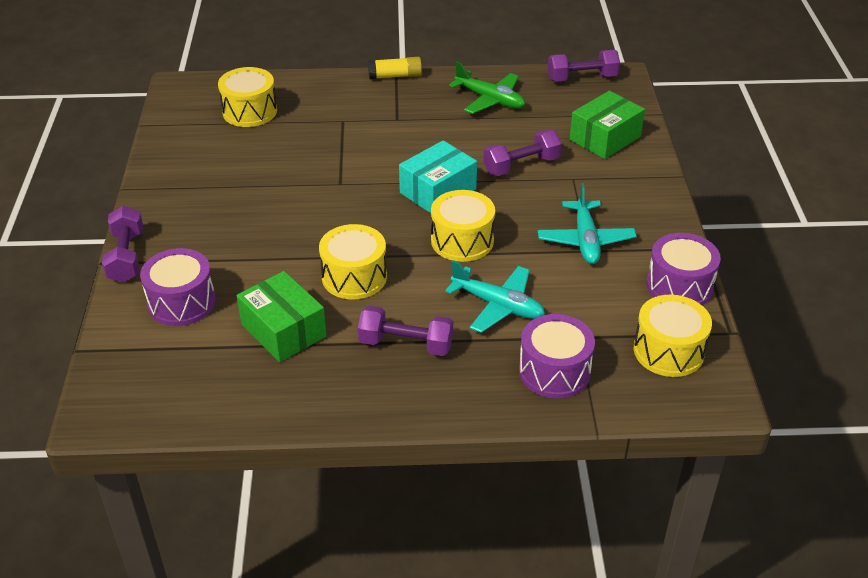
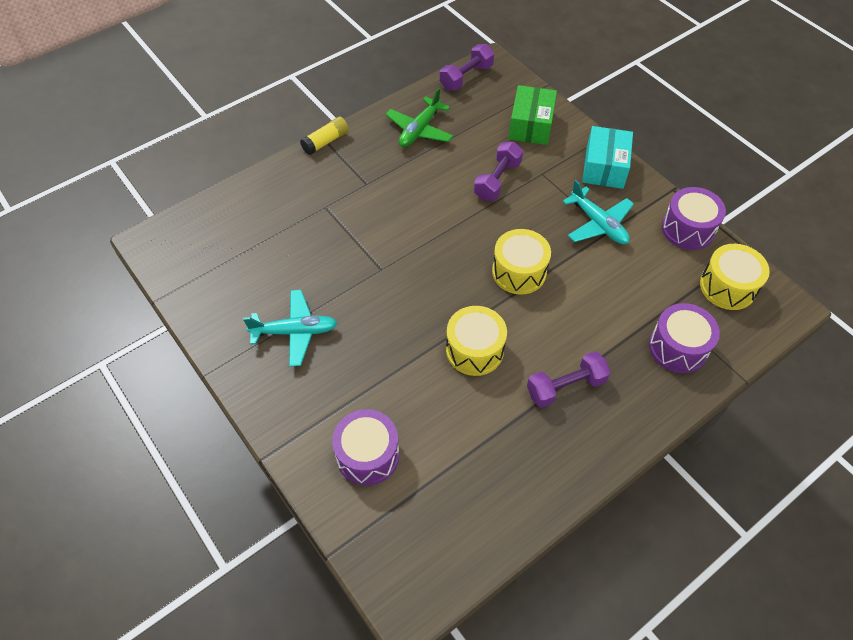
camera: 35 degrees left, 15 degrees up
(126, 257) = (278, 440): purple dumbbell -> none
(249, 111) = (239, 237): yellow drum -> none
(283, 330) = (470, 430): green box -> none
(437, 191) = (460, 236): turquoise box -> turquoise box (604, 167)
(490, 100) = (419, 130): green plane -> green plane turned 120 degrees clockwise
(498, 305) = (594, 314): turquoise plane -> turquoise plane (295, 332)

